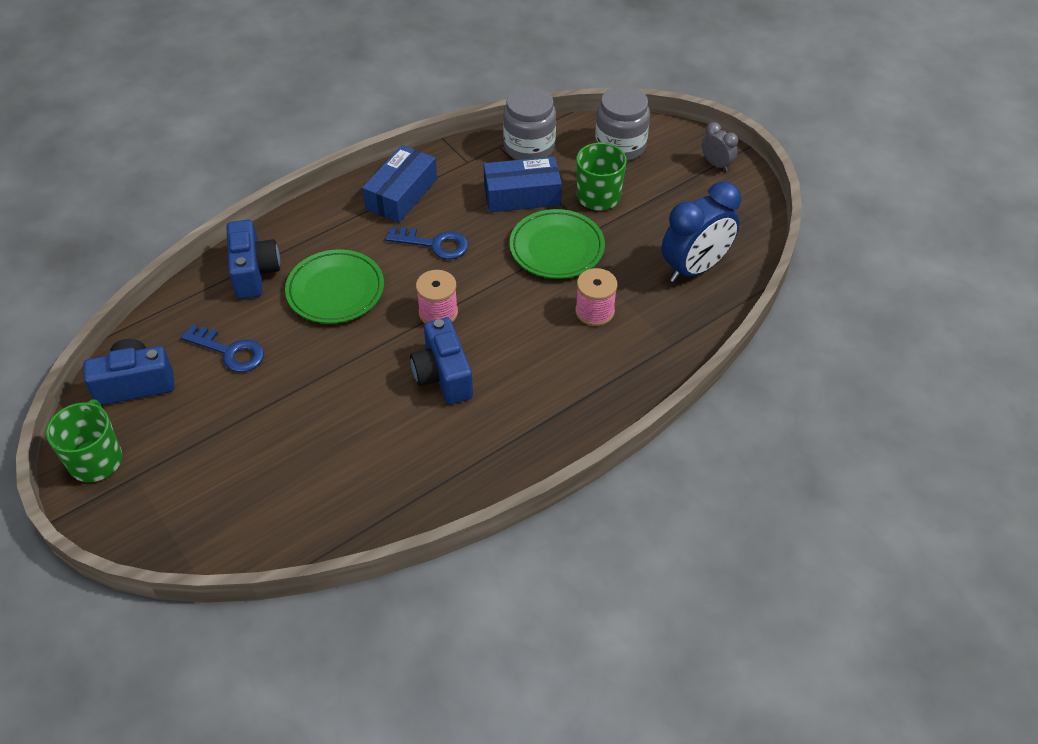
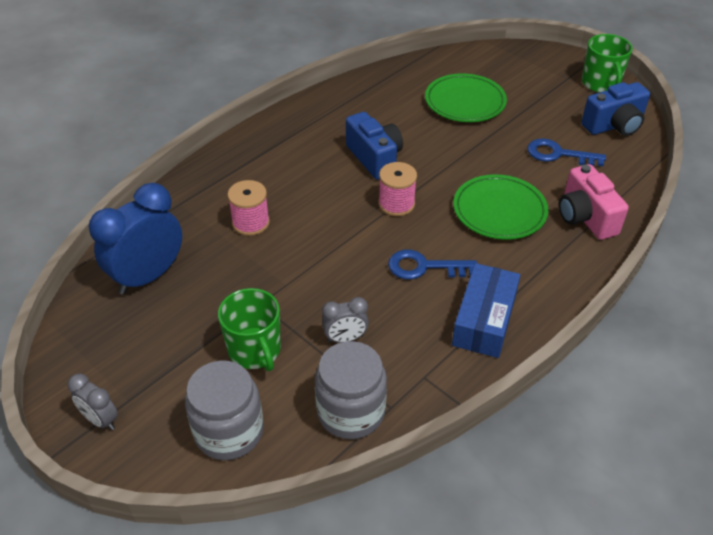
camera: 170 degrees right, 5 degrees down
(254, 272) = (585, 217): blue camera -> pink camera
(522, 195) = (345, 338): blue box -> grey clock
(556, 248) = (295, 279): green plate -> green plate (465, 102)

